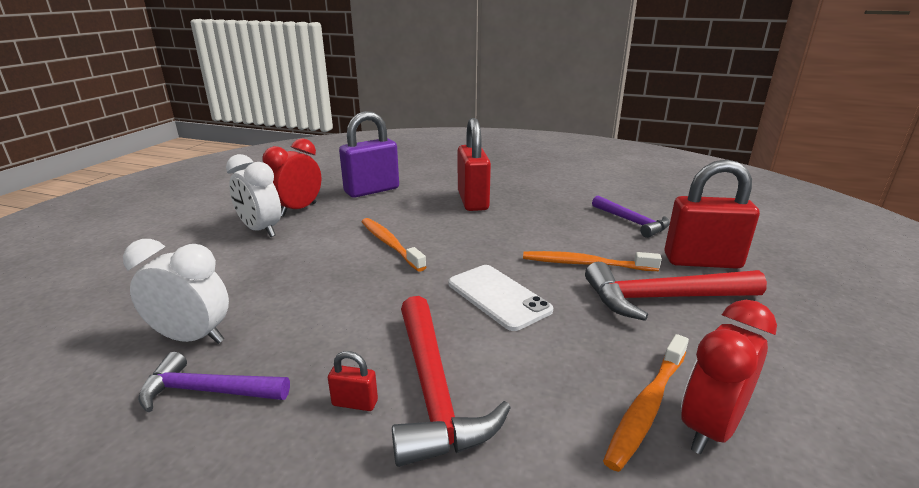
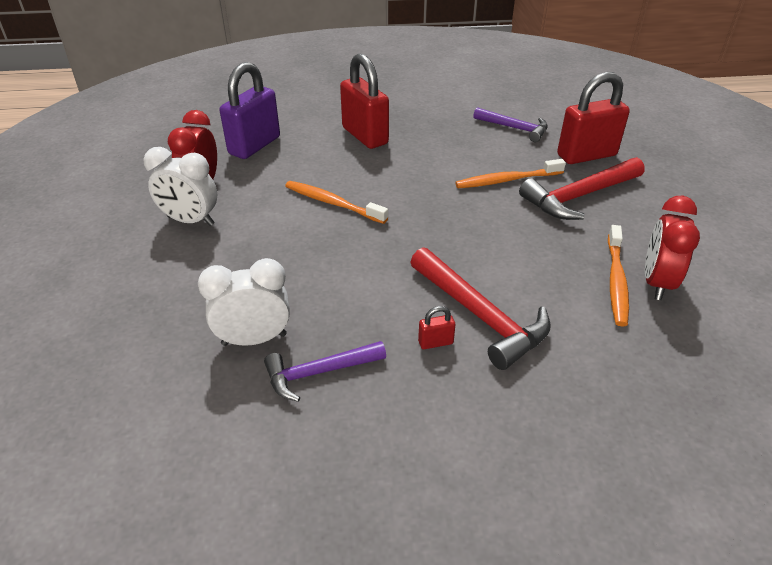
camera: 25 degrees left, 15 degrees up
(498, 297) = (465, 229): white phone -> none

